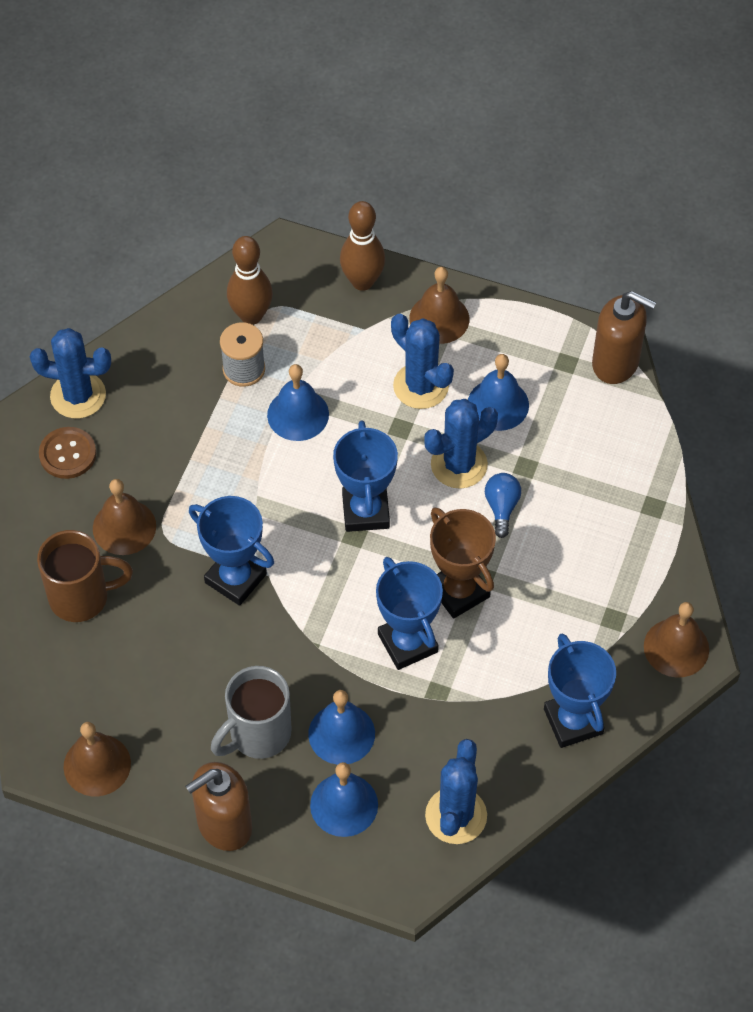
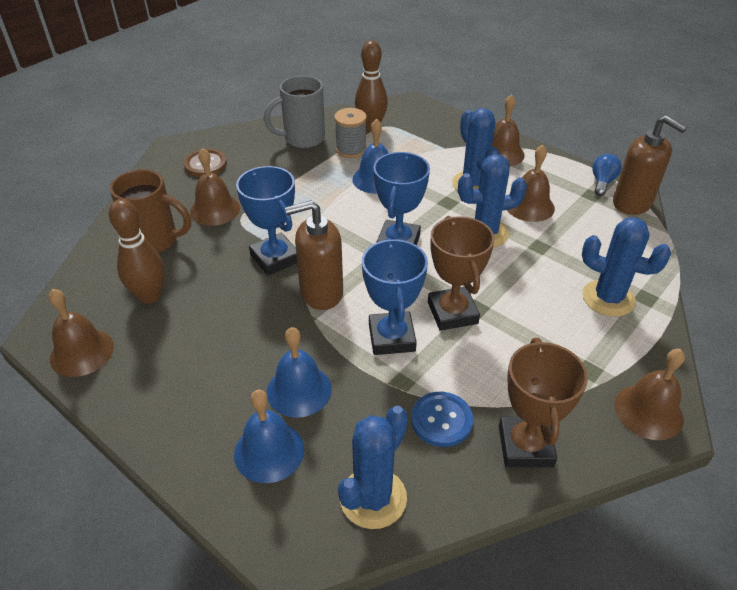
camera: 20 degrees right, 15 degrees down
(78, 395) = (233, 139): blue cactus -> blue cactus (608, 298)
(224, 825) = (151, 433): brown soap dispenser -> brown soap dispenser (321, 293)
(258, 734) = (227, 369): grey mug -> grey mug (303, 139)
(362, 281) = (455, 126): brown bowling pin -> brown bowling pin (149, 296)
(489, 720) = (441, 420): none -> blue button
(498, 404) = (529, 206): blue bell -> brown bell
(502, 507) = (510, 267): blue light bulb -> blue light bulb (602, 182)
(573, 721) = (525, 446): blue trophy -> brown trophy

